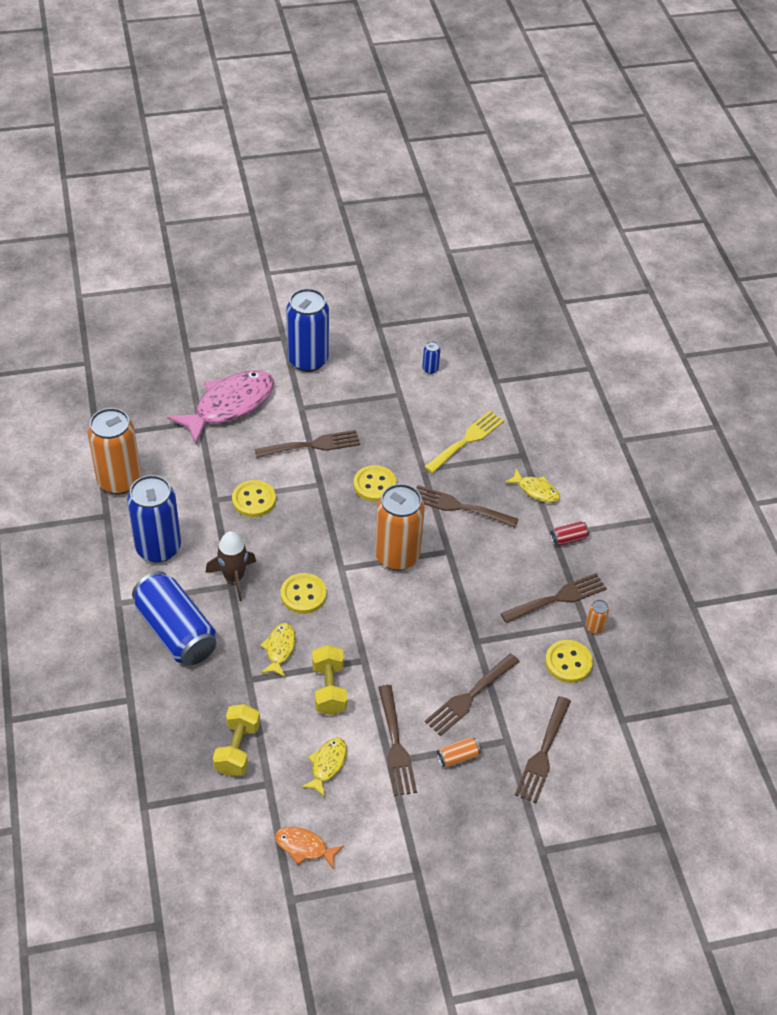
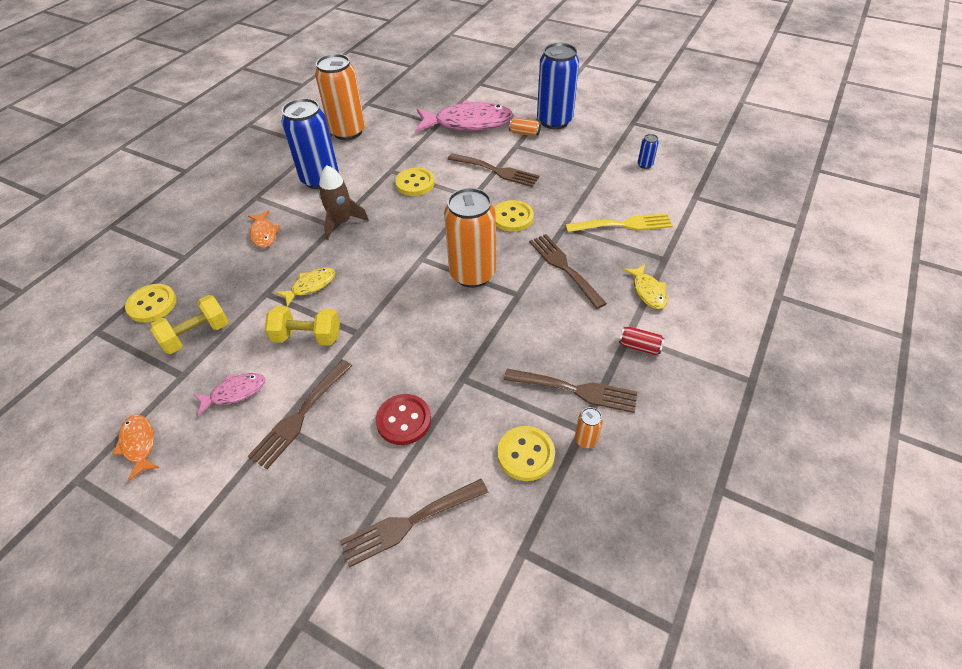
camera: 45 degrees right, 0 degrees up
(176, 631) = (264, 234): blue can -> orange fish
(303, 594) = (372, 260): yellow button -> yellow button (152, 304)
(327, 765) = (235, 392): yellow fish -> pink fish
(329, 689) = (307, 337): yellow dumbbell -> yellow dumbbell turned 60 degrees clockwise
(458, 757) = (334, 465): orange can -> orange can (524, 133)
(470, 697) = (404, 420): brown fork -> red button

